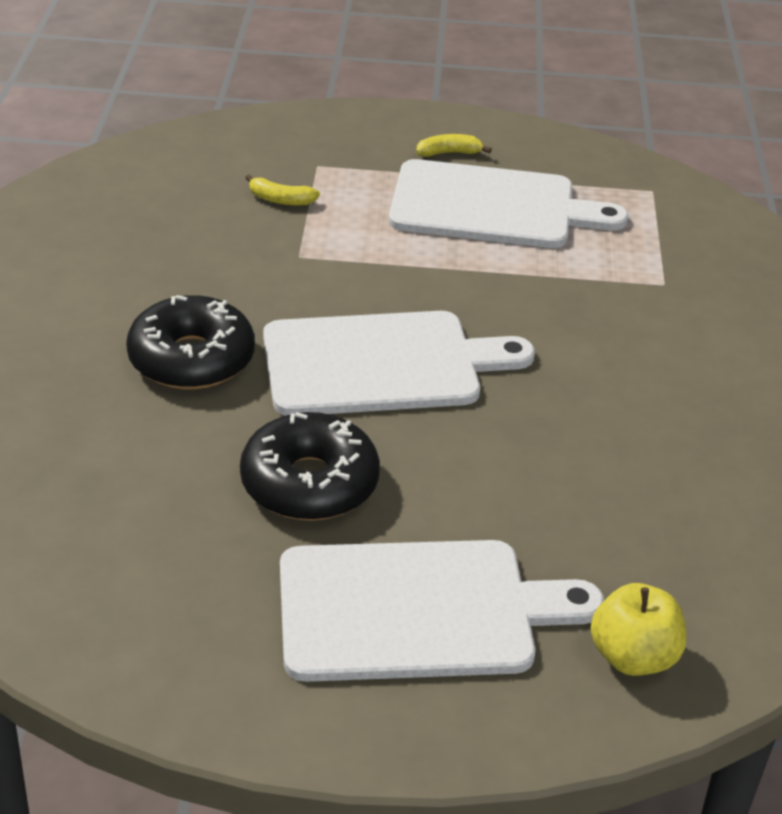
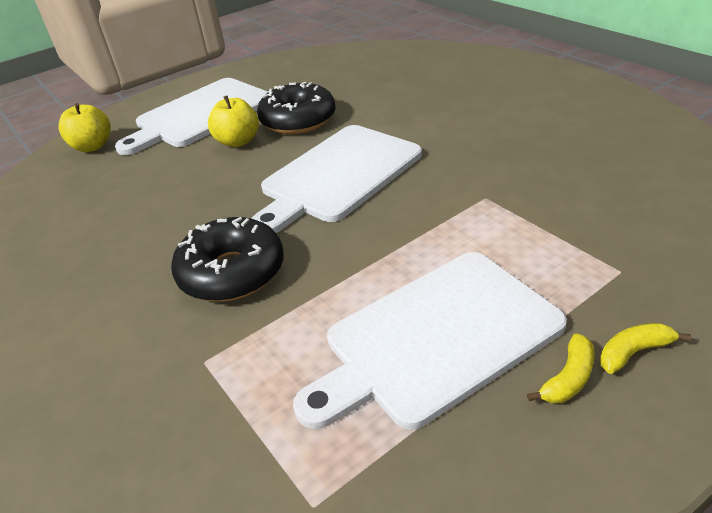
camera: 145 degrees right, 0 degrees up
(191, 359) = (430, 124): black donut -> black donut (232, 272)
(280, 200) = (576, 224): yellow banana -> yellow banana (633, 352)
(425, 500) = (238, 141): none -> yellow apple

